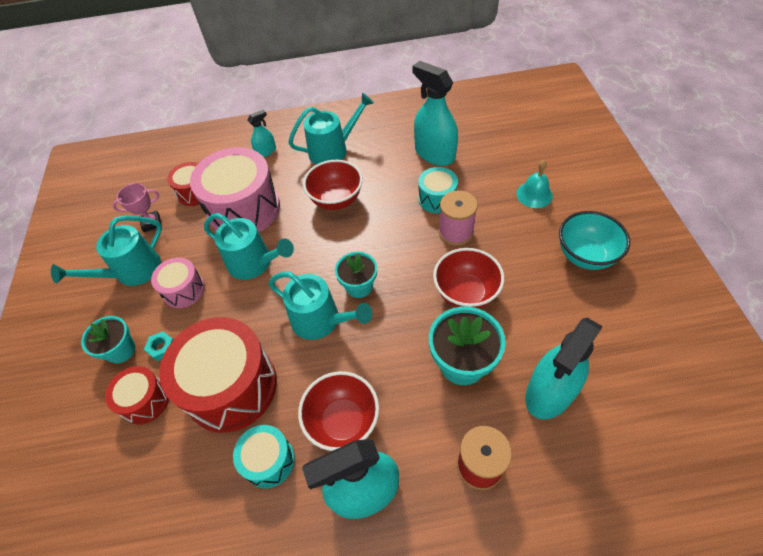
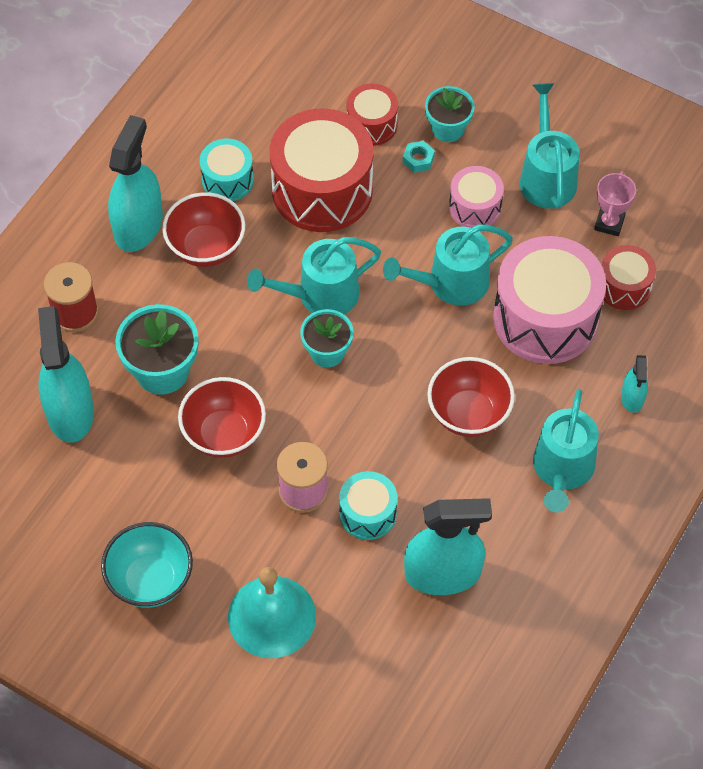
camera: 125 degrees right, 5 degrees up
(534, 194) = (272, 616): turquoise bell -> turquoise bell, size x1.62

